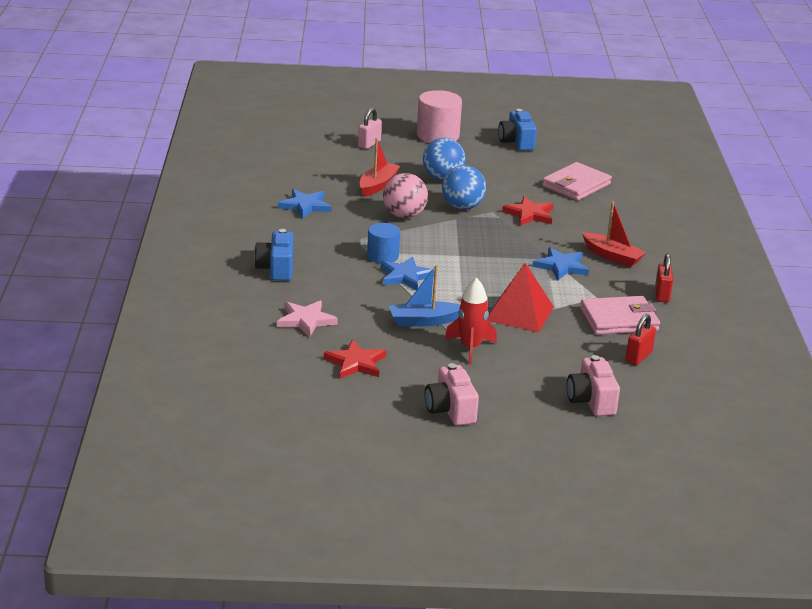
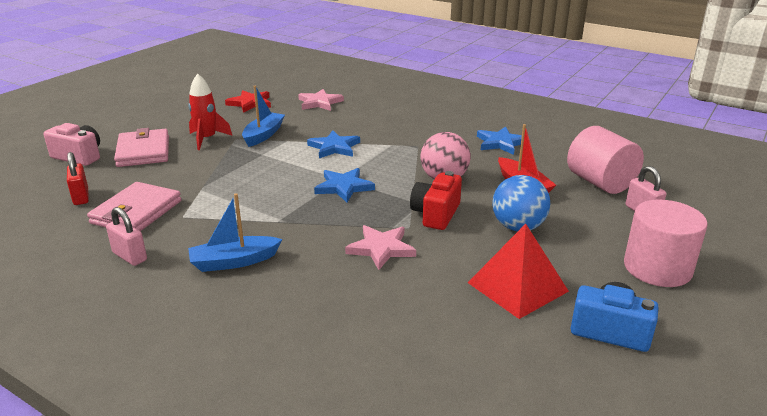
camera: 125 degrees right, 0 degrees up
(276, 269) = (401, 110): blue camera -> none
(338, 160) = (600, 183): none -> pink cylinder
(382, 256) = (377, 148): blue cylinder -> none
(450, 410) = (158, 113): pink camera -> none
(462, 207) = (436, 214): blue ball -> red camera
(519, 313) = (218, 172): red pyramid -> red pyramid (517, 286)
(529, 214) = (381, 249): red star -> pink star
(561, 266) = (257, 221): blue star -> blue star (344, 187)
(576, 185) = (428, 321): pink wallet -> pink wallet (143, 151)
(612, 256) = (234, 261): red boat -> blue boat
(662, 294) = (130, 256): red padlock -> pink padlock

